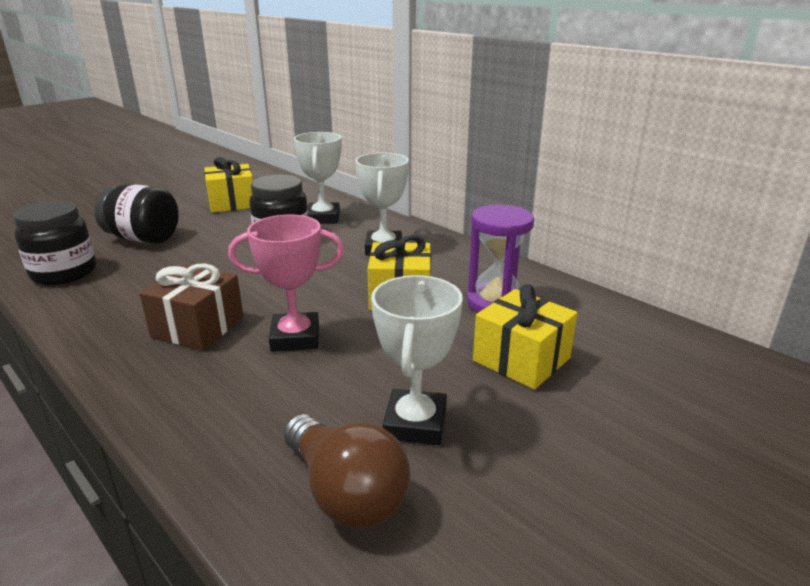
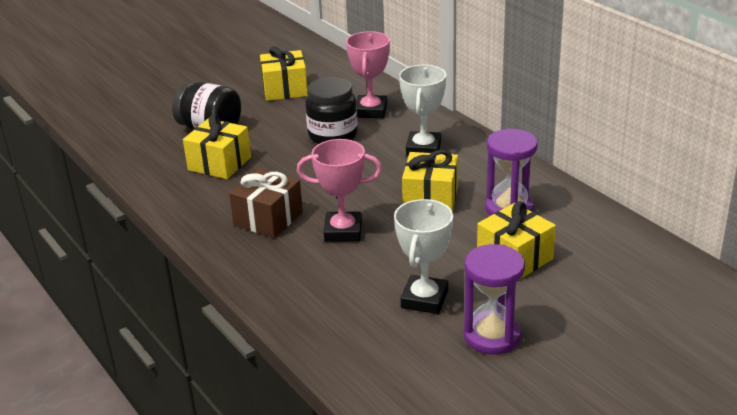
camera: 10 degrees right, 5 degrees up
(64, 273) = (153, 164): black jar -> none
(146, 270) = (219, 163): none -> yellow gift
(323, 218) = (371, 111): white trophy -> pink trophy
(346, 492) = (373, 337): brown light bulb -> none
(527, 476) = (492, 336): none -> purple hourglass

